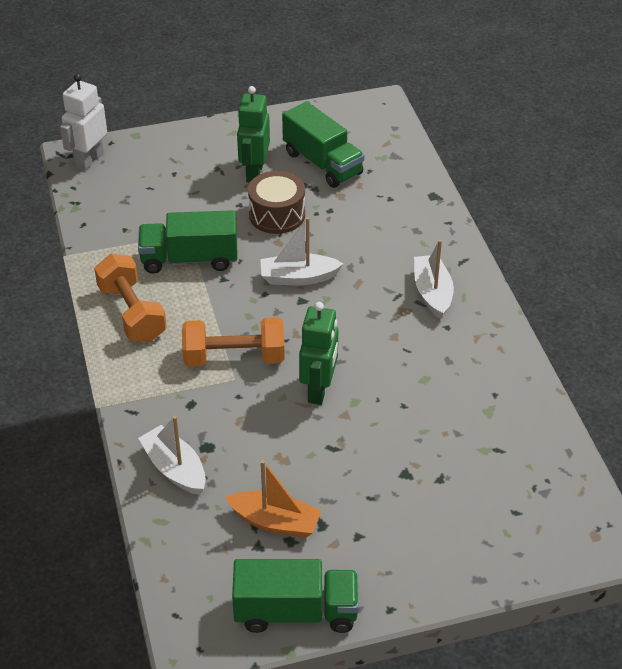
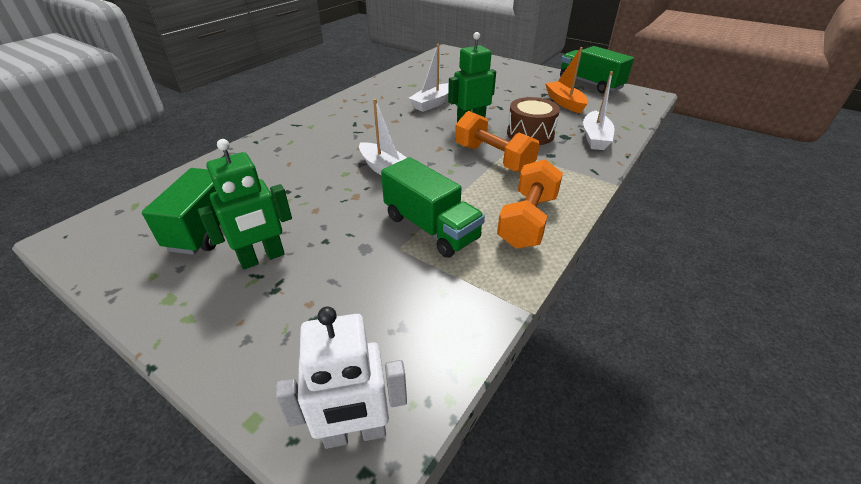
camera: 130 degrees left, 5 degrees down
(277, 215) = (319, 213): brown drum -> brown drum (530, 134)
(432, 293) = (340, 123): white boat -> white boat (433, 103)

